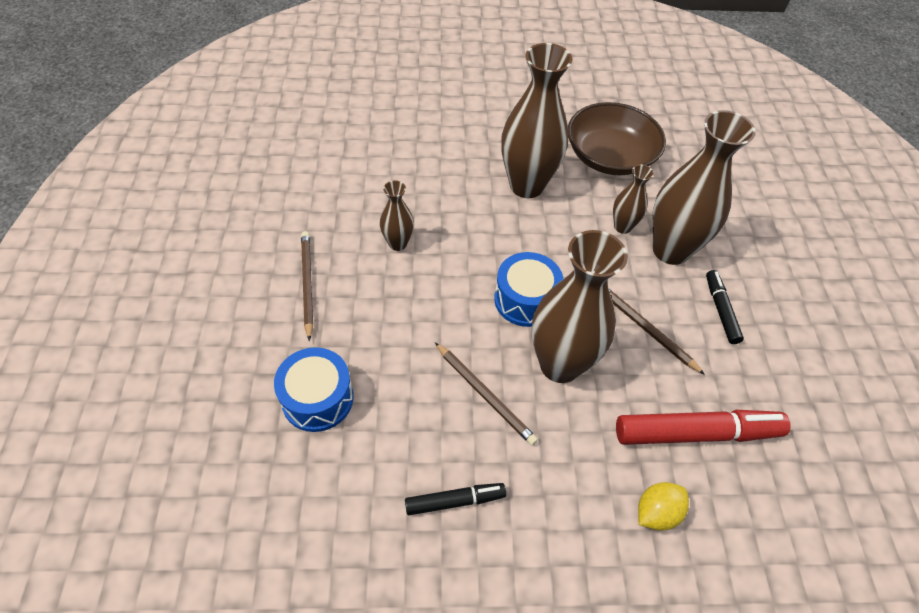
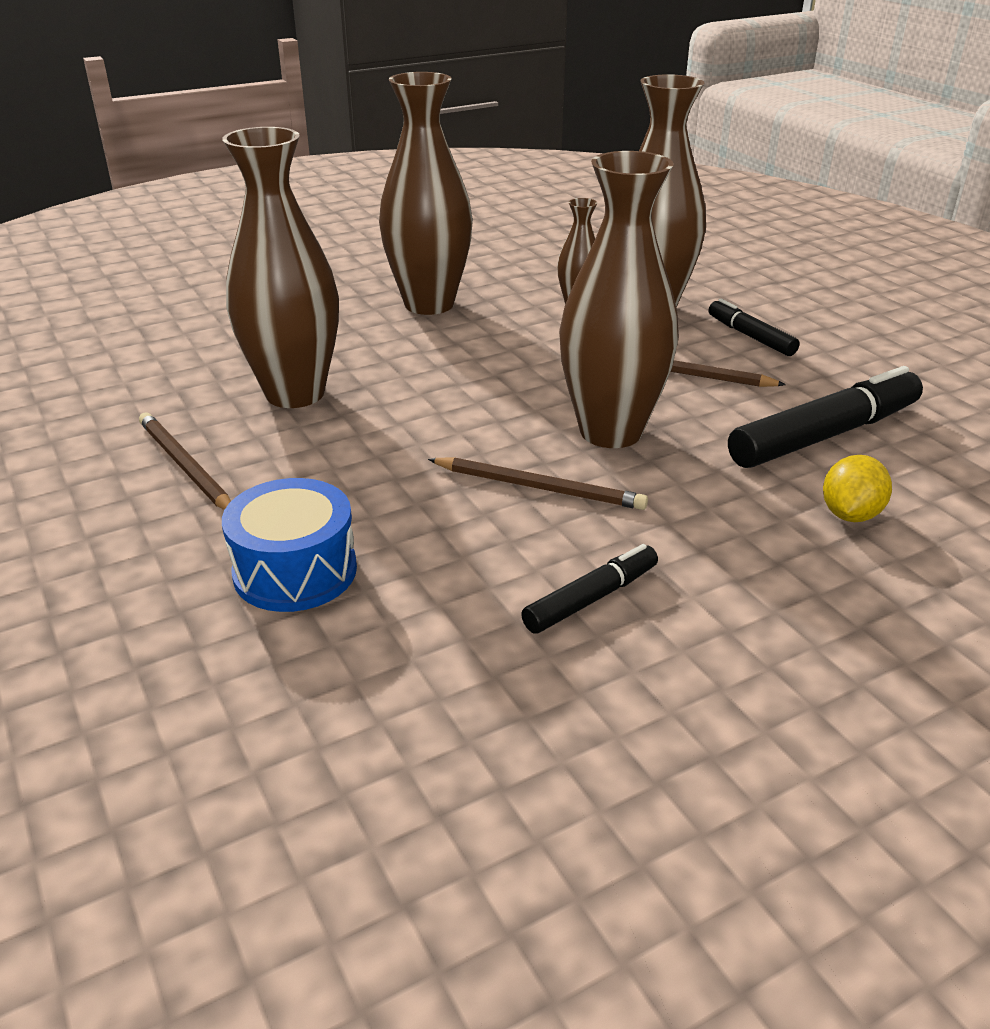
camera: 25 degrees left, 20 degrees down
(398, 243) = (295, 393): brown vase -> brown vase, size x2.04
(525, 300) = (515, 392): blue drum -> none
(609, 156) = (510, 260): brown bowl -> none
(696, 433) = (824, 435): red marker -> black marker

